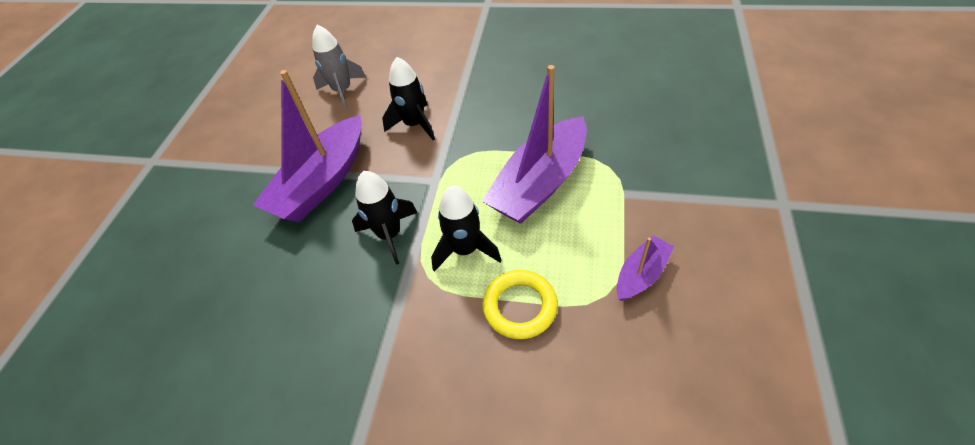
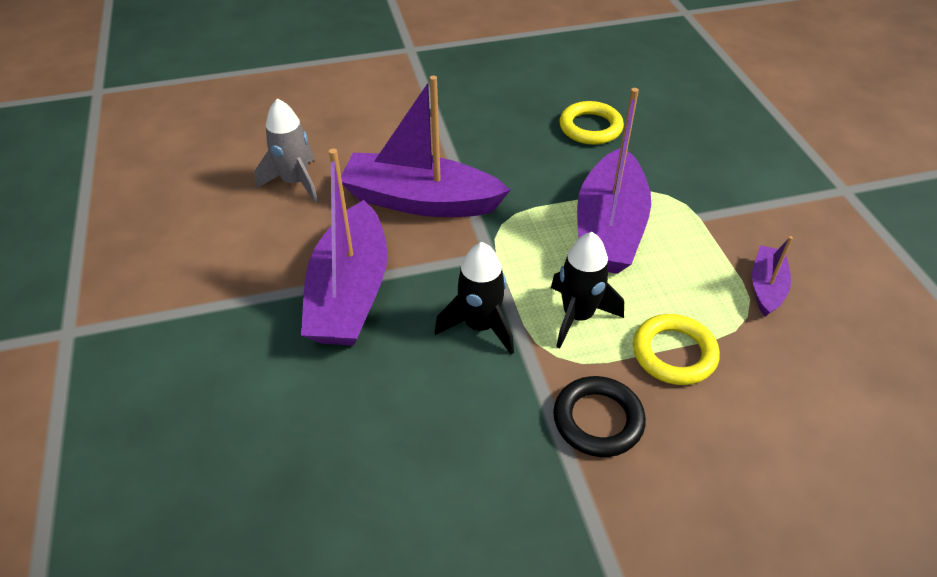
camera: 30 degrees left, 5 degrees down
(414, 125) = (420, 201): black rocket -> purple boat
(422, 340) = (598, 420): none -> black ring
(582, 94) = (590, 127): none -> yellow ring

